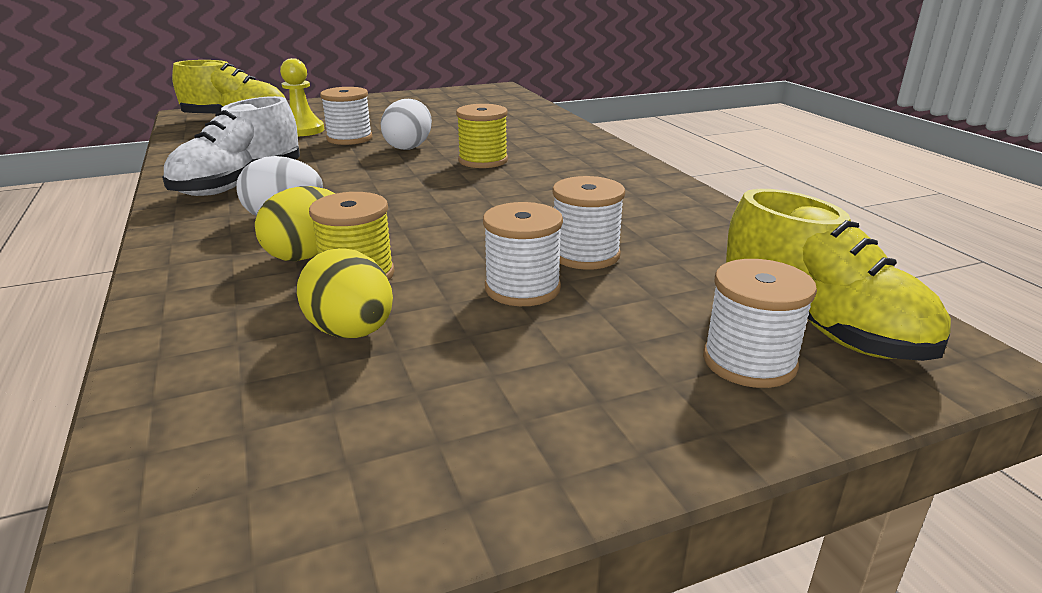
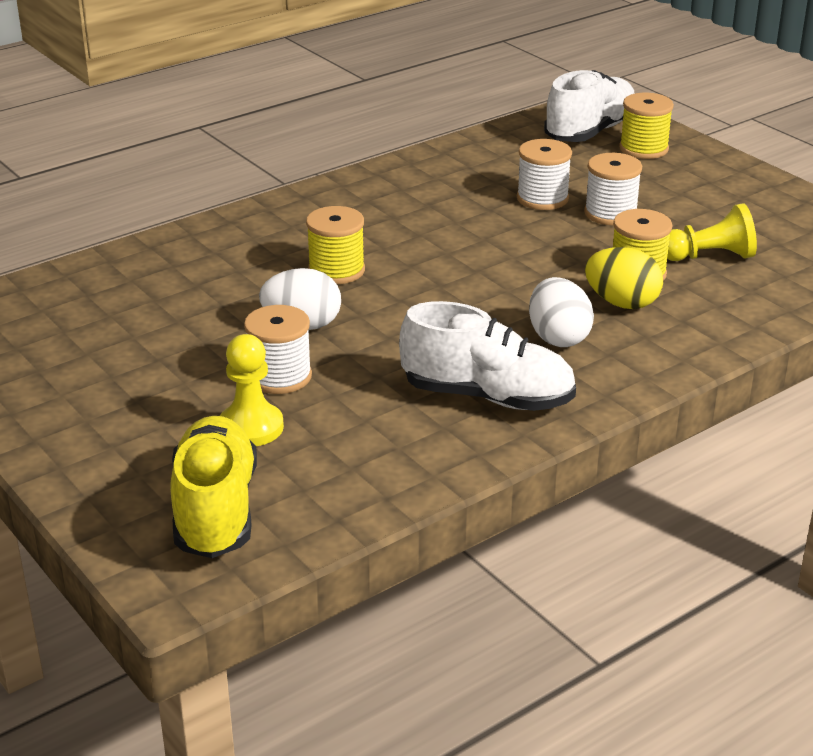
camera: 105 degrees left, 5 degrees up
(351, 332) = (709, 256): yellow egg -> yellow pawn
(749, 362) = (643, 149): white spool -> yellow spool
(820, 326) = (590, 132): yellow shoe -> white shoe

